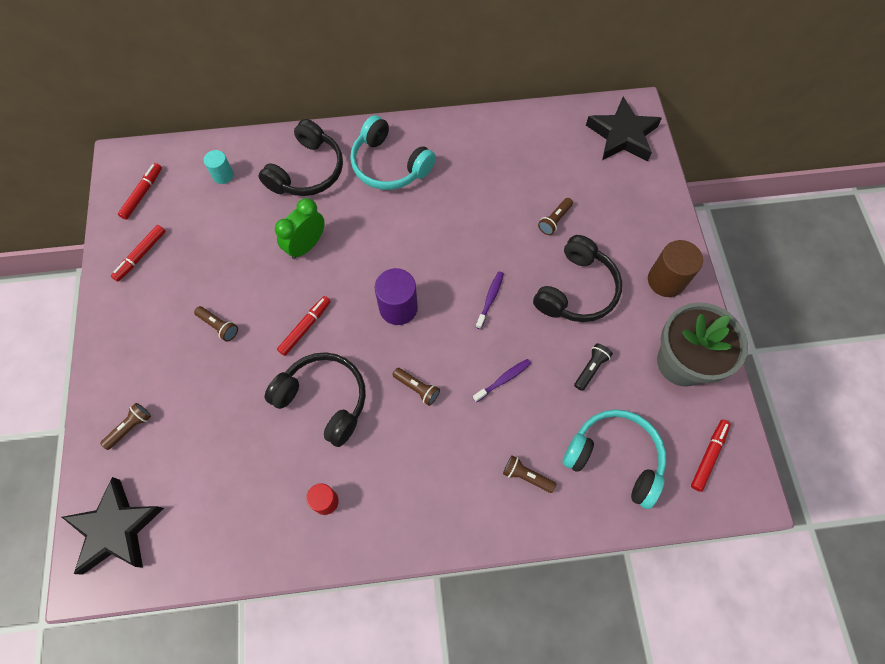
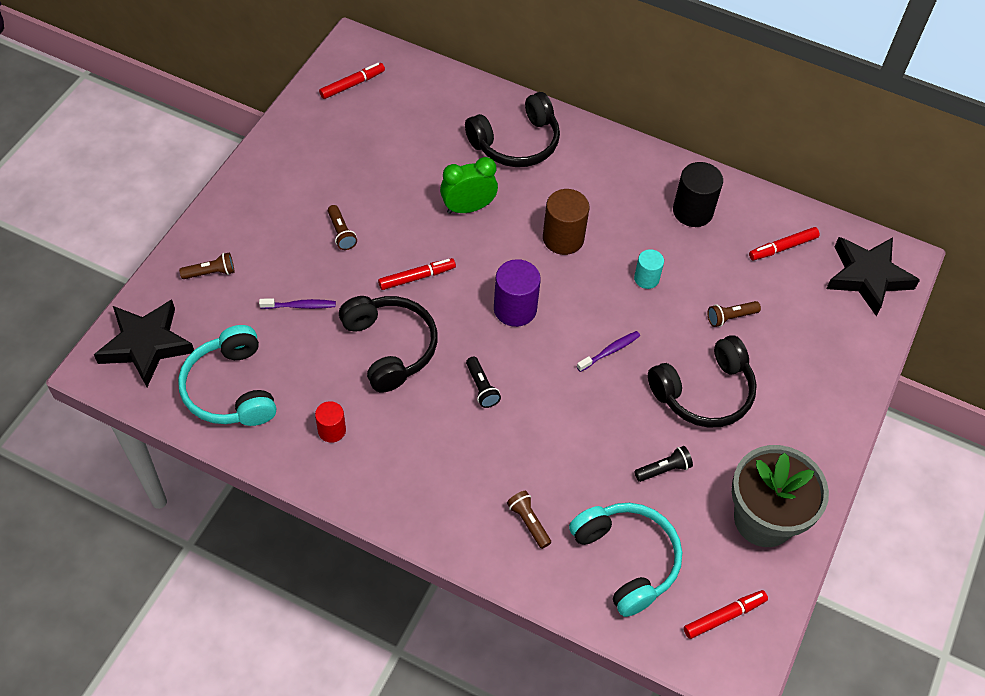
camera: 30 degrees right, 10 degrees down
(141, 255) = (315, 136): red marker -> red marker (782, 247)
(223, 175) = (435, 106): turquoise cylinder -> turquoise cylinder (646, 278)
(389, 165) = (600, 178): turquoise headphones -> turquoise headphones (231, 389)
(417, 388) = (481, 387): brown flashlight -> black flashlight
(473, 153) = (692, 211): none -> black cylinder
(503, 380) = (569, 428): purple toothbrush -> purple toothbrush (300, 306)
(666, 280) = (806, 437): brown cylinder -> brown cylinder (563, 238)

